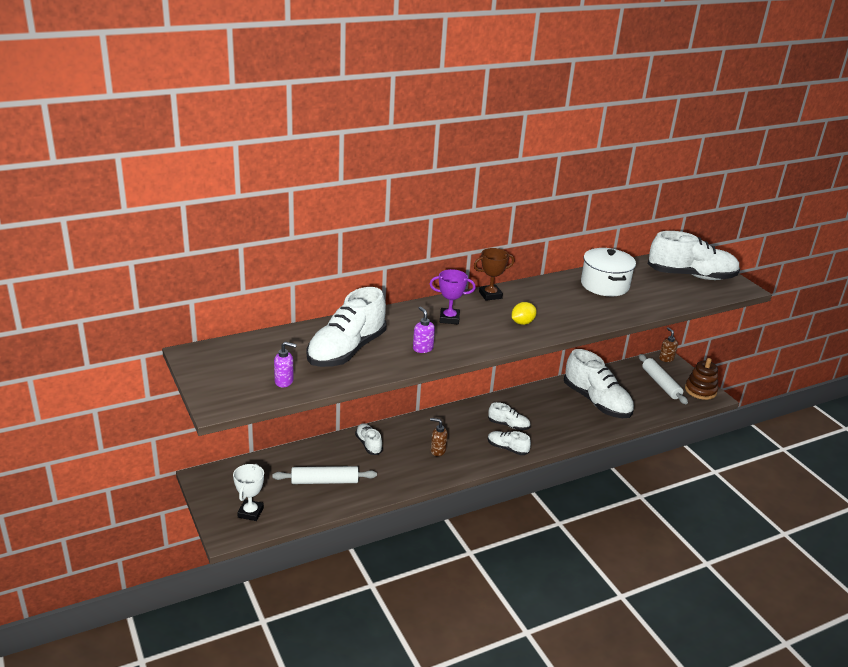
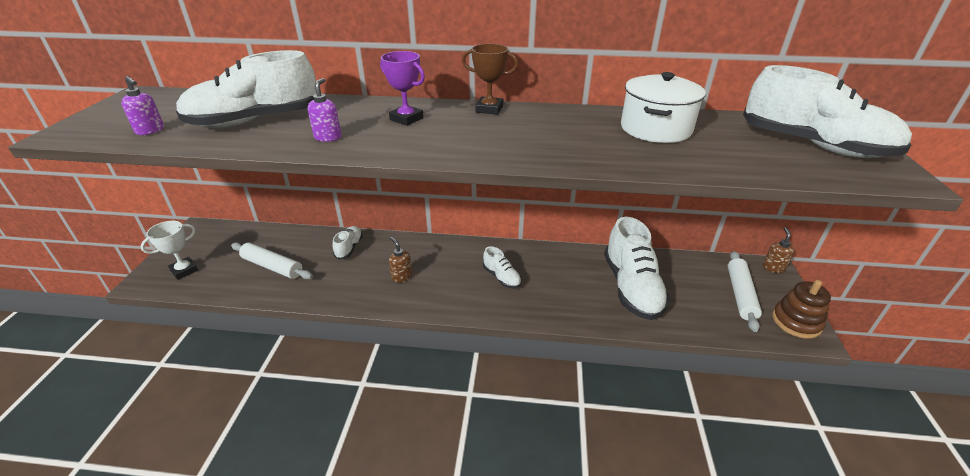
camera: 35 degrees right, 5 degrees up
(507, 448) = (473, 301): white shoe -> none
(522, 323) = (484, 141): yellow lemon -> none

